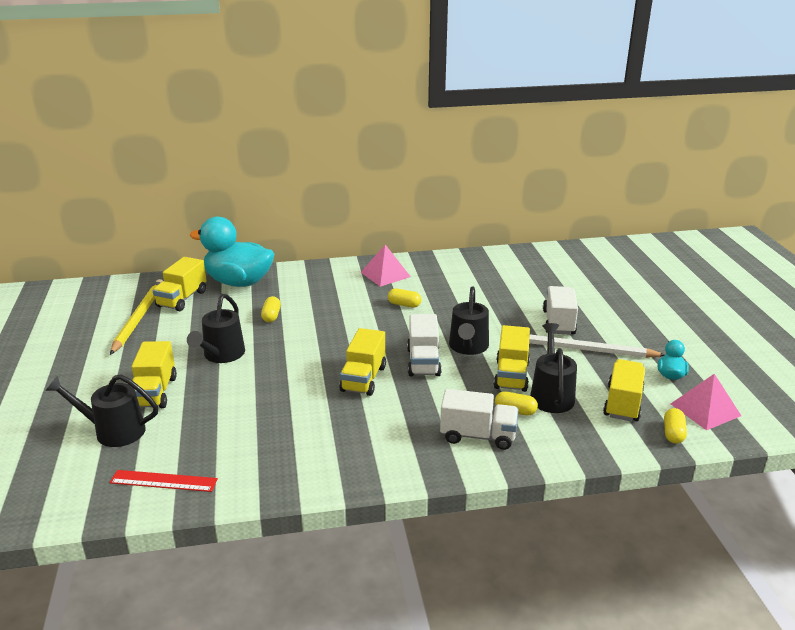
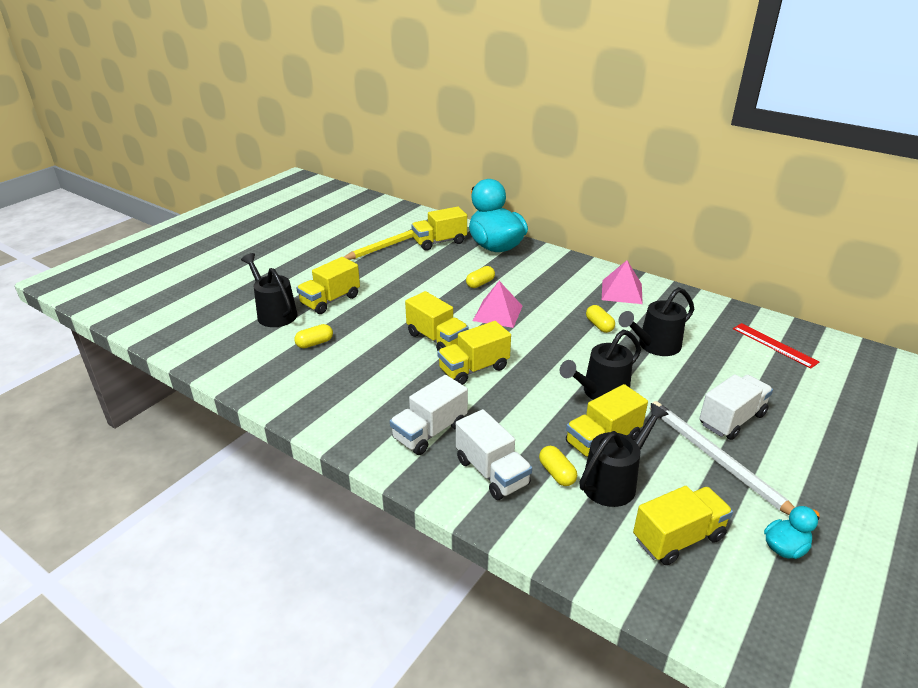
camera: 45 degrees right, 5 degrees up
(163, 481) = (252, 363): red ruler -> red ruler (774, 345)
(221, 355) = (405, 296): black watering can -> black watering can (654, 346)
(301, 373) = (437, 339): none -> yellow truck
(423, 362) = (541, 383): white truck -> white truck (430, 432)
(673, 433) = (688, 606): yellow capsule -> yellow capsule (314, 343)
(705, 409) = (771, 611): pink pyramid -> pink pyramid (498, 313)

